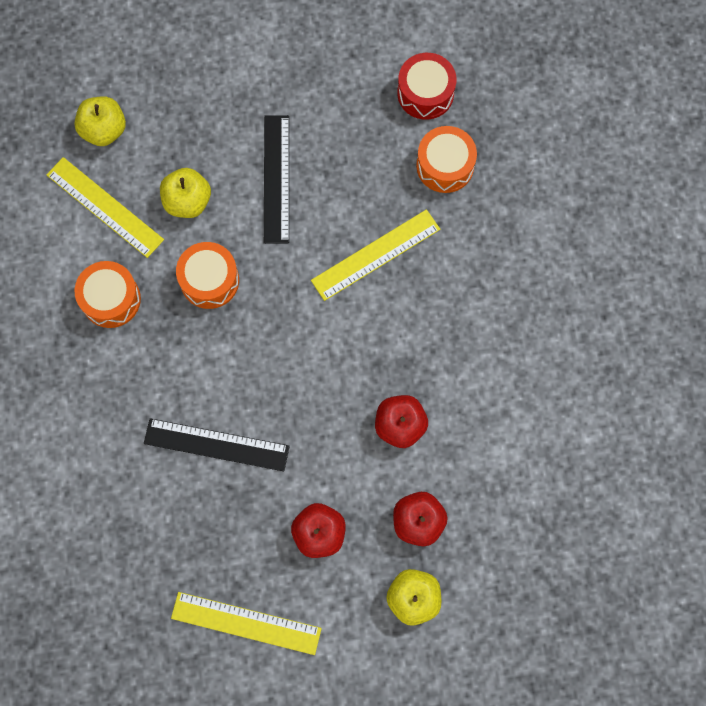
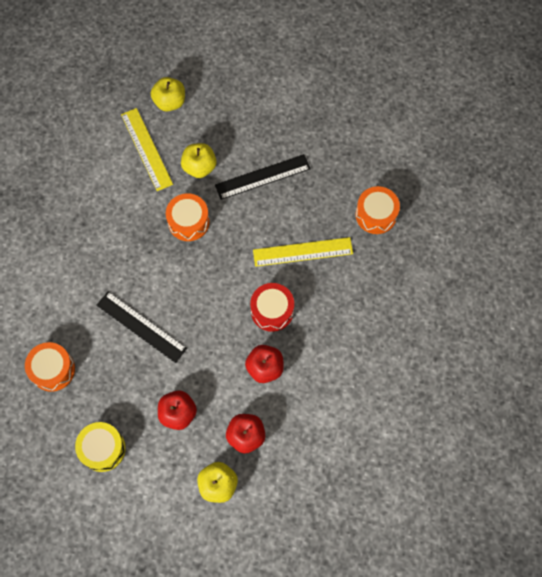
camera: 25 degrees right, 5 degrees down
(111, 299) = (121, 207): orange drum -> orange drum (53, 370)
(246, 623) = (103, 449): yellow ruler -> yellow drum
(276, 179) = (262, 177): black ruler -> black ruler turned 45 degrees clockwise
(425, 93) = (385, 164): red drum -> red drum (272, 311)

